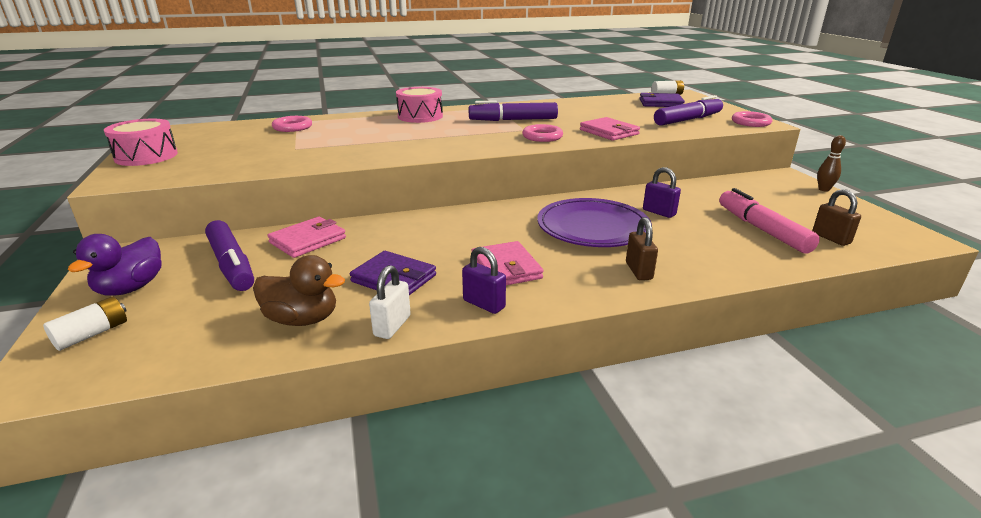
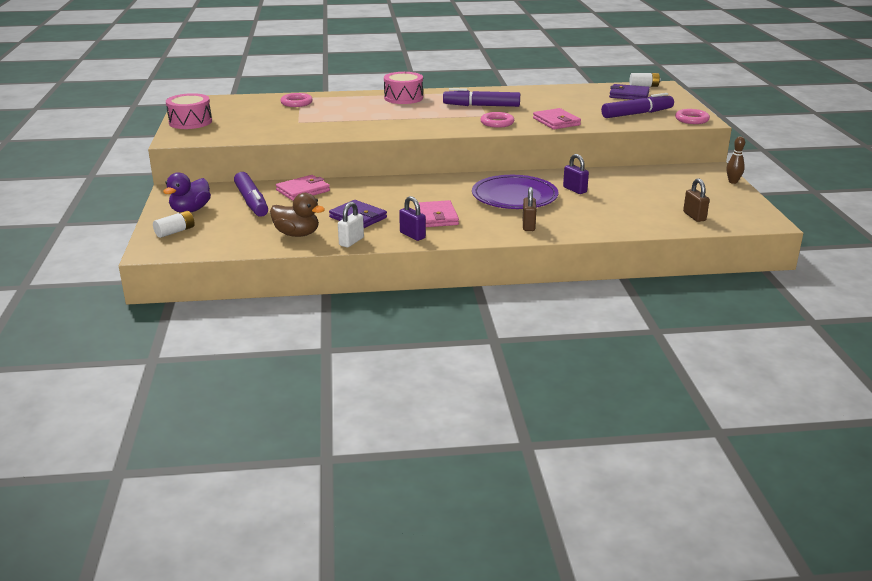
camera: 10 degrees right, 0 degrees up
(762, 229) = (646, 207): pink marker -> none

